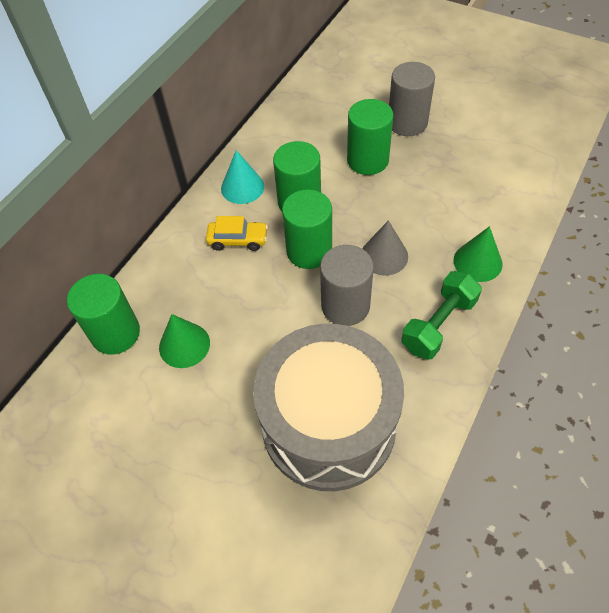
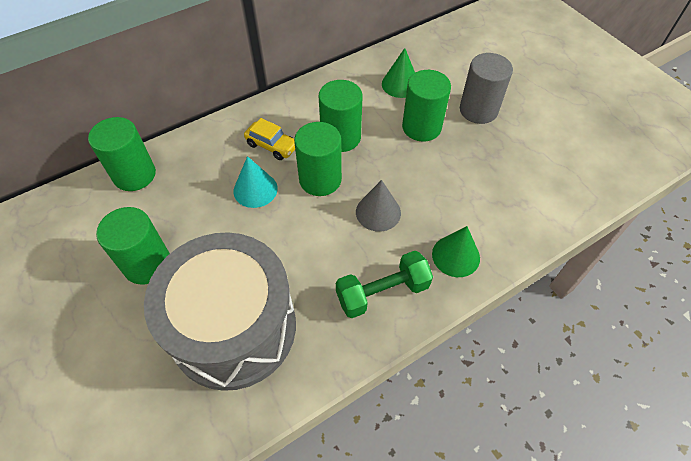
camera: 25 degrees right, 0 degrees up
(184, 345) = (174, 207): green cone -> green cone (400, 84)
(198, 411) = (147, 264): none -> green cylinder
(242, 187) = (305, 106): turquoise cone -> turquoise cone (255, 189)
(345, 306) = (316, 238): grey cylinder -> none

